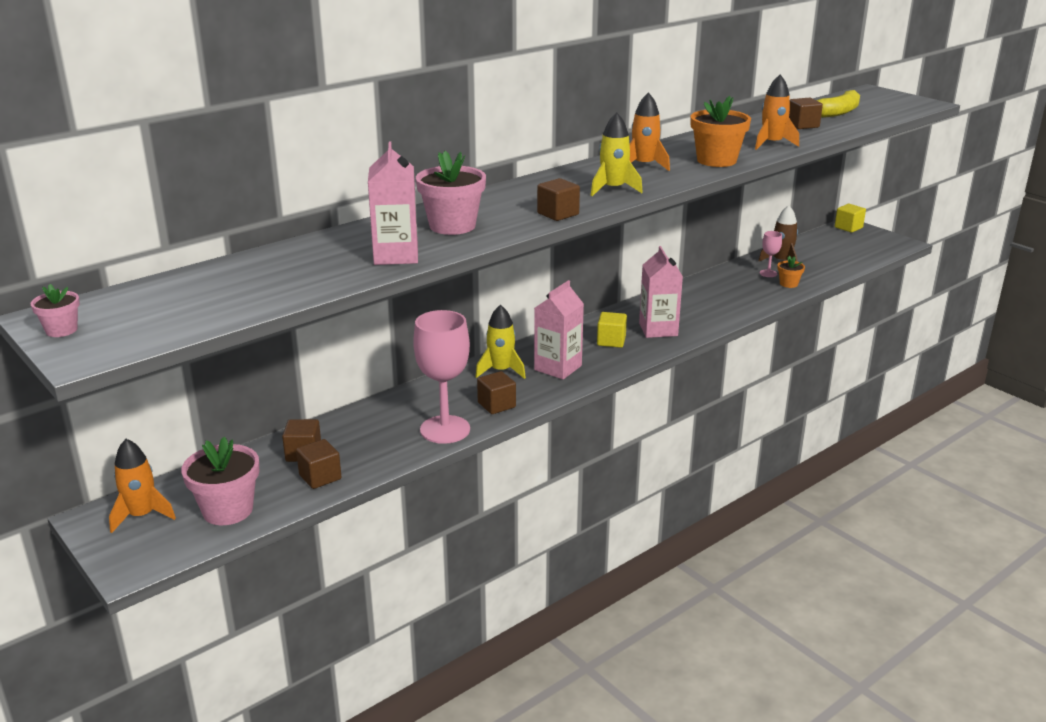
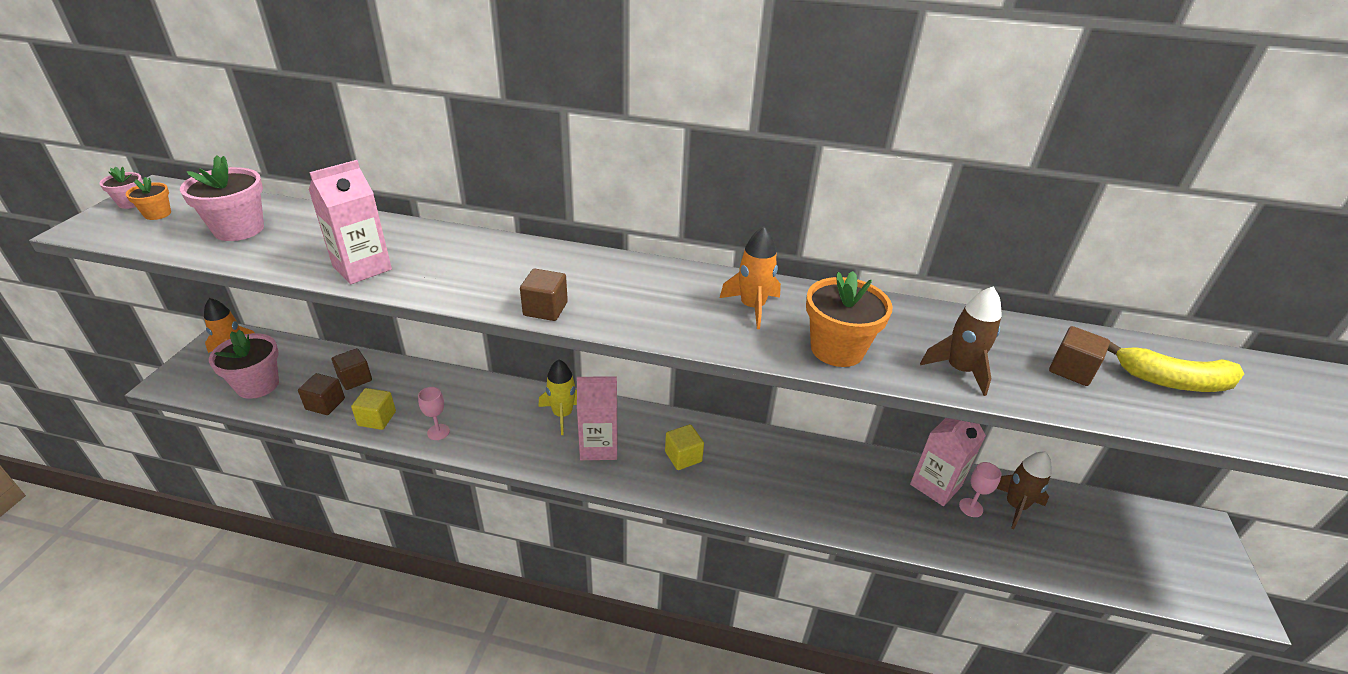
camera: 50 degrees right, 10 degrees up
(445, 429) = (438, 432): pink goblet -> pink goblet, size x0.46
(452, 226) = (459, 266): pink flower pot -> pink flower pot (239, 229)
(496, 405) = (501, 441): brown cube -> none
(613, 189) = (654, 315): yellow rocket -> none
(658, 329) = (741, 478): pink carton -> pink carton (935, 485)
(772, 144) = (959, 370): orange rocket -> brown rocket
(788, 284) = (968, 537): orange flower pot -> orange flower pot (157, 214)
(848, 227) = (1197, 528): yellow cube -> yellow cube (377, 418)

